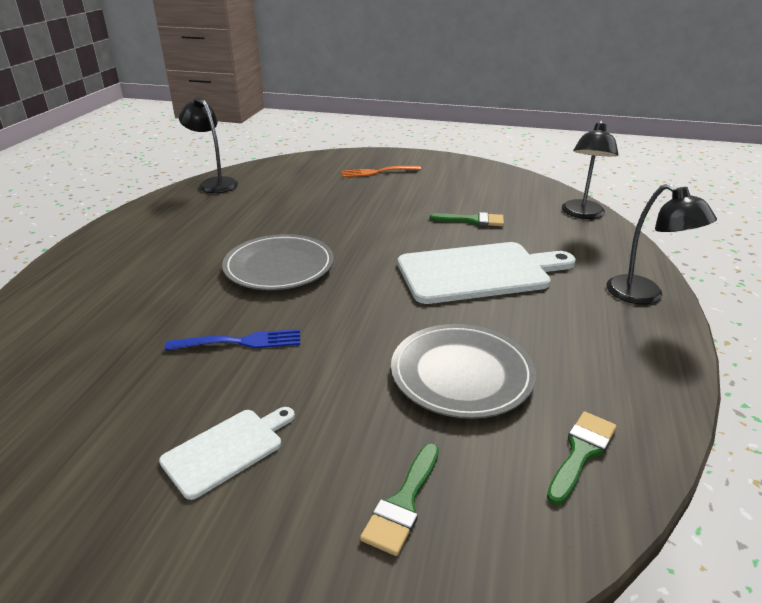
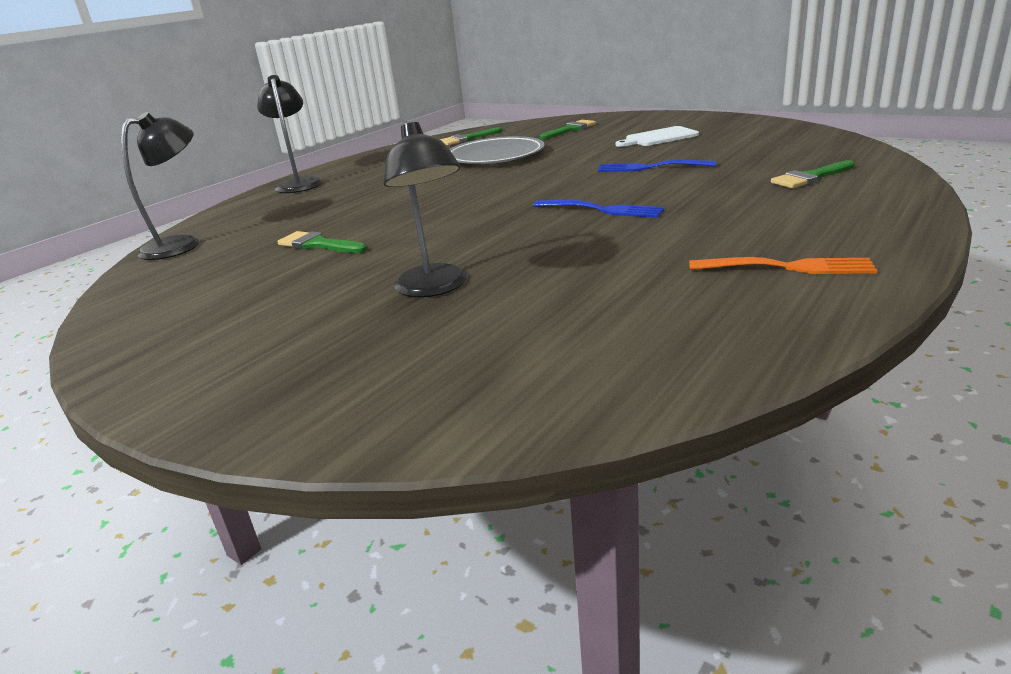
camera: 155 degrees left, 5 degrees down
(83, 323) = (810, 177): none -> green brush
(214, 183) = (713, 357): black lamp -> black lamp (435, 288)
(279, 266) = (602, 210): grey plate -> blue fork
(377, 172) = (322, 351): orange fork -> orange fork (787, 267)
(478, 272) = (399, 199): white cutting board -> none

